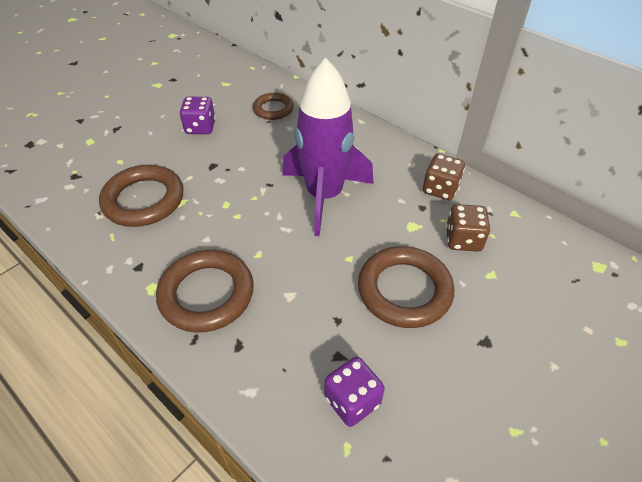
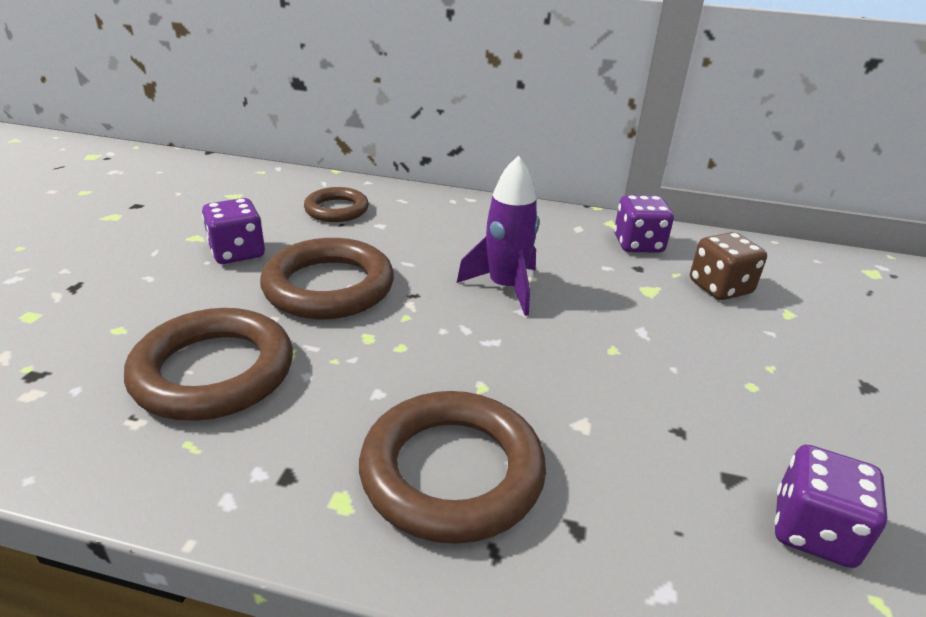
camera: 30 degrees left, 15 degrees down
(324, 196) = (505, 288): purple rocket -> purple rocket, size x0.59
(404, 290) = (719, 363): brown ring -> brown ring (329, 287)
(440, 189) = (638, 244): brown dice -> purple dice

